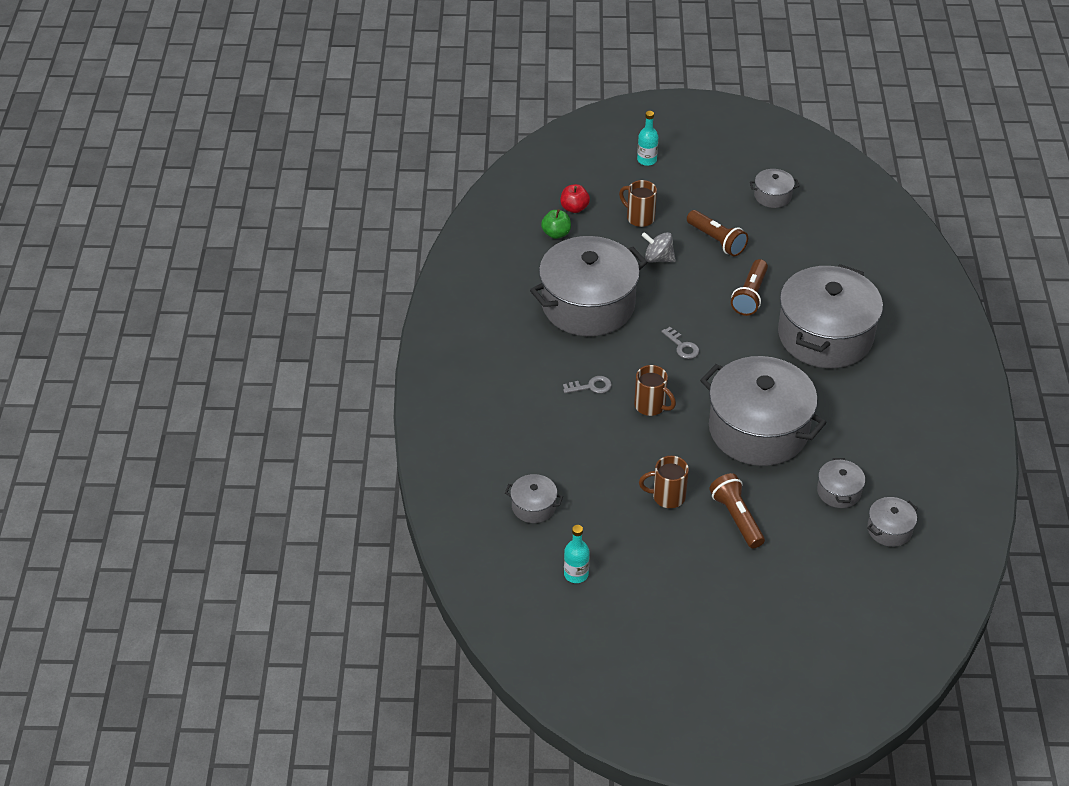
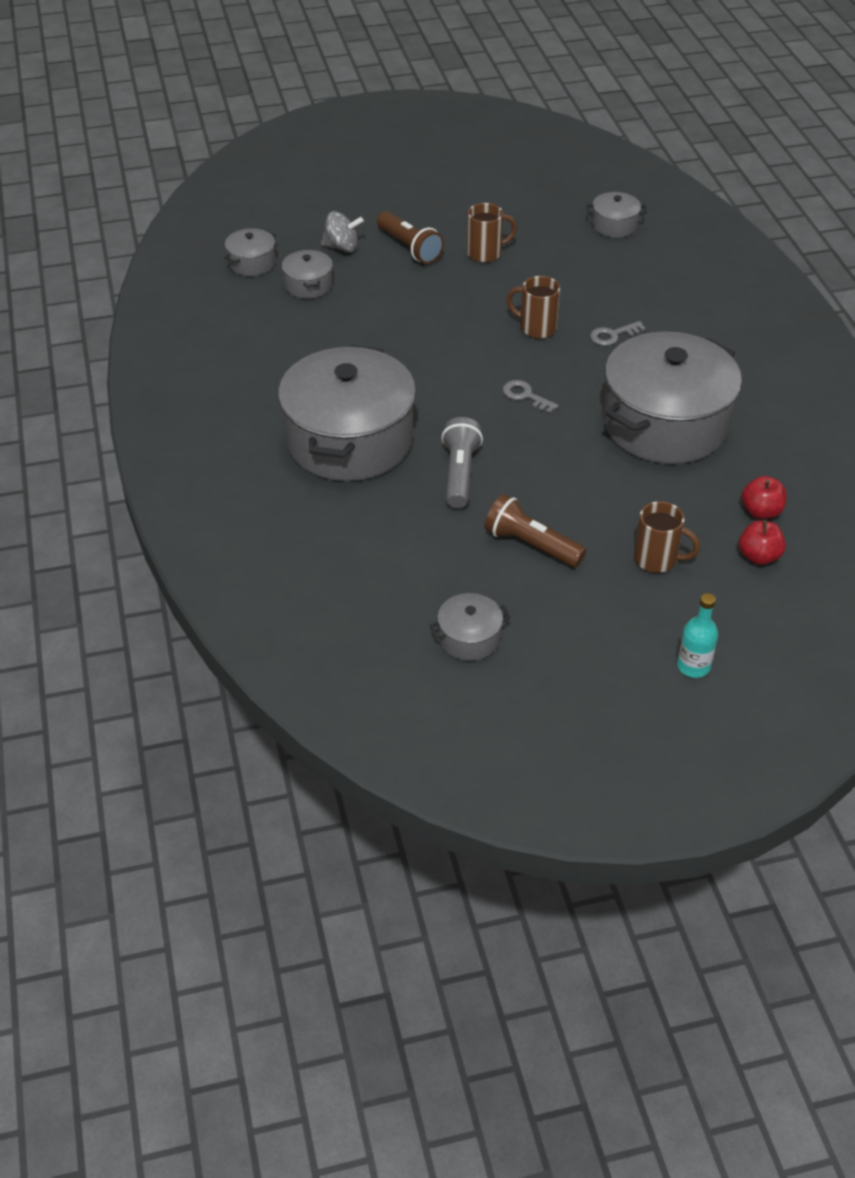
camera: 165 degrees right, 0 degrees up
(556, 234) = (761, 511): green apple -> red apple
(576, 574) = (547, 186): turquoise bottle -> none
(658, 258) = (602, 502): grey spinning top -> grey spinning top (342, 247)
(750, 296) = (459, 473): brown flashlight -> grey flashlight
(758, 429) = (408, 326): grey pot -> none

